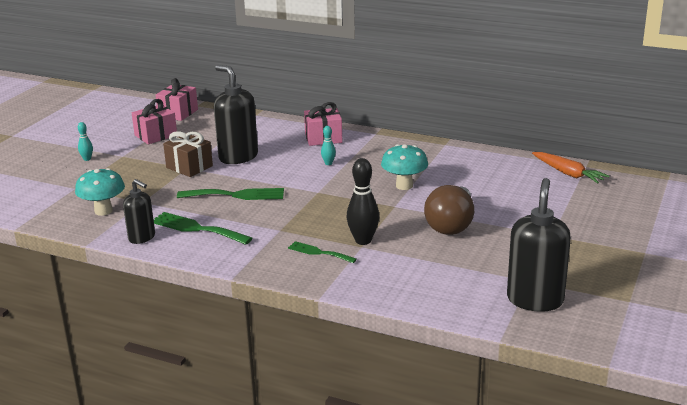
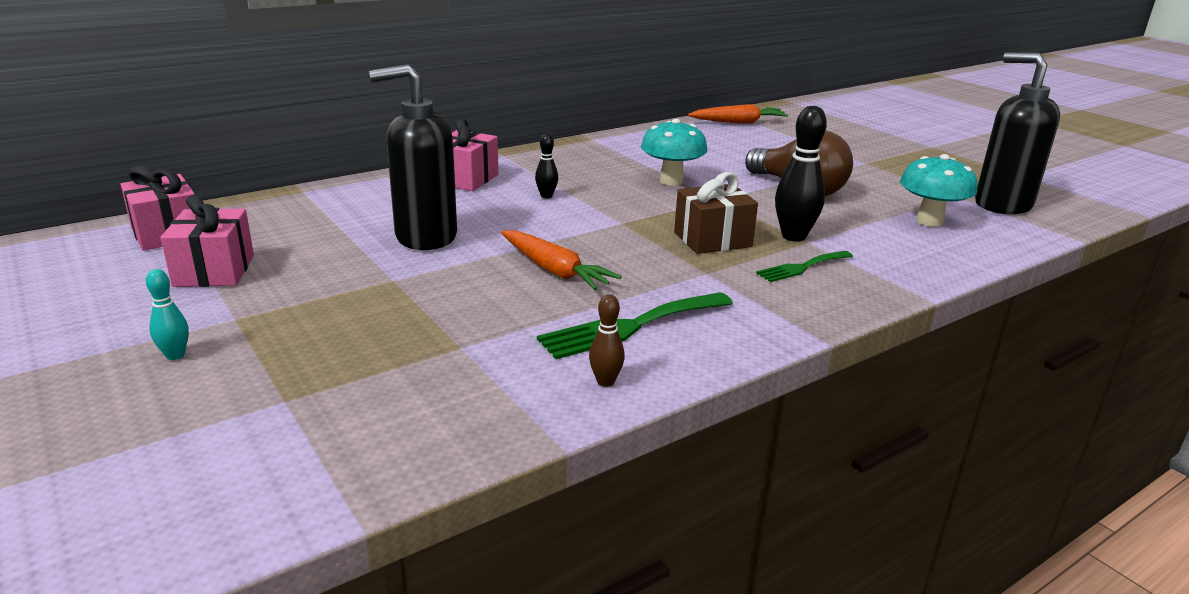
camera: 60 degrees left, 0 degrees up
(103, 211) = (442, 394): turquoise mushroom -> turquoise mushroom (929, 221)
(142, 238) = (605, 381): black soap dispenser -> brown bowling pin
(189, 167) = (394, 277): brown gift -> brown gift (712, 240)
(236, 195) = (554, 270): green fork -> orange carrot
(328, 163) = (546, 196): turquoise bowling pin -> black bowling pin

